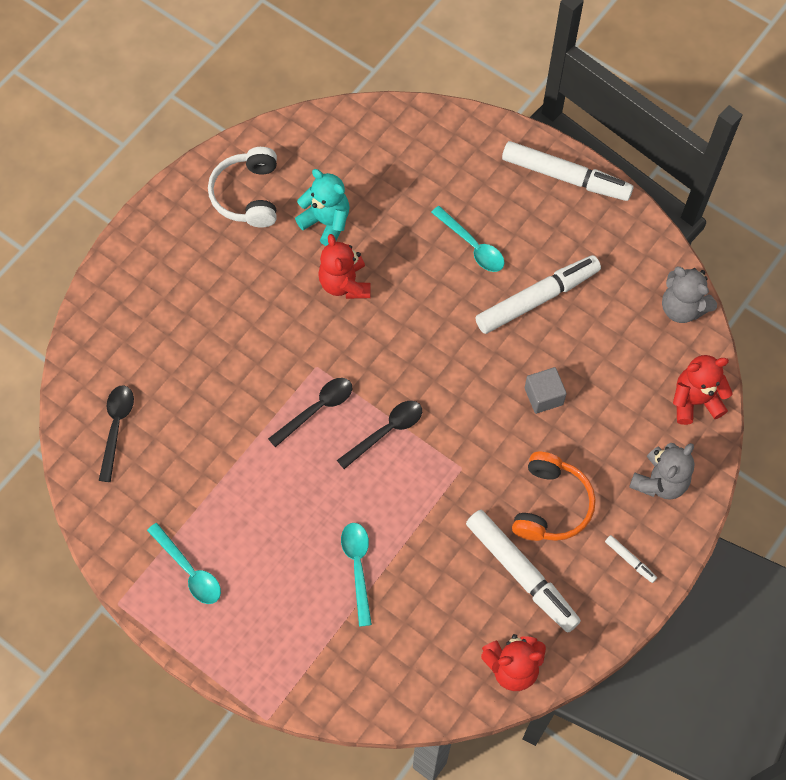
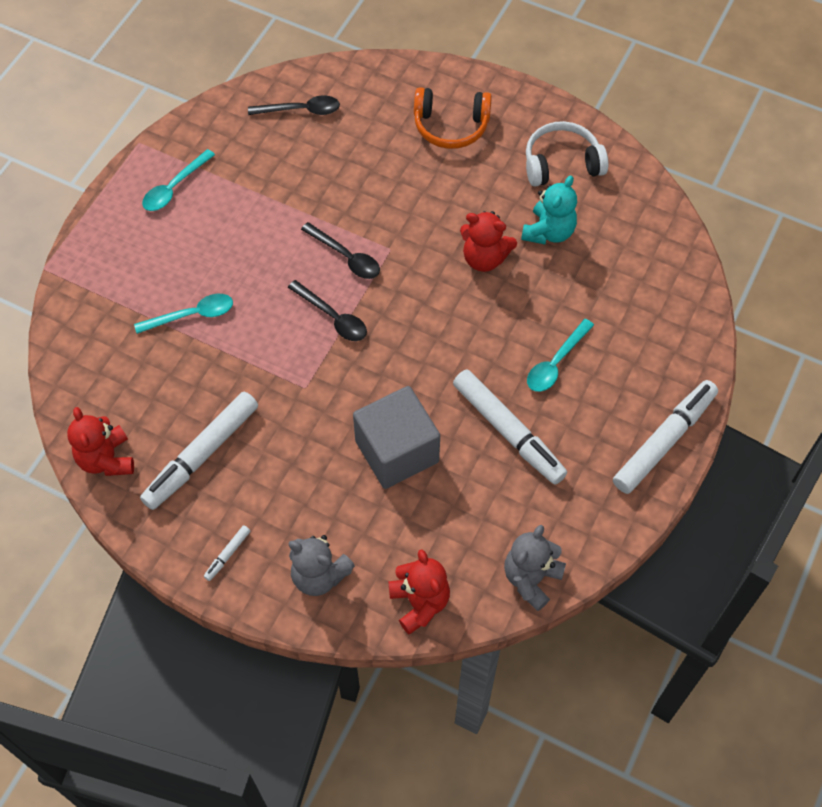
camera: 80 degrees right, 5 degrees down
(345, 284) = (484, 258): red teddy bear -> red teddy bear turned 135 degrees counterclockwise
(543, 396) = (397, 451): grey cube -> grey cube, size x1.95
(551, 505) = (277, 473): orange headphones -> orange headphones (451, 126)
(565, 177) = (664, 441): white marker -> white marker turned 150 degrees counterclockwise

